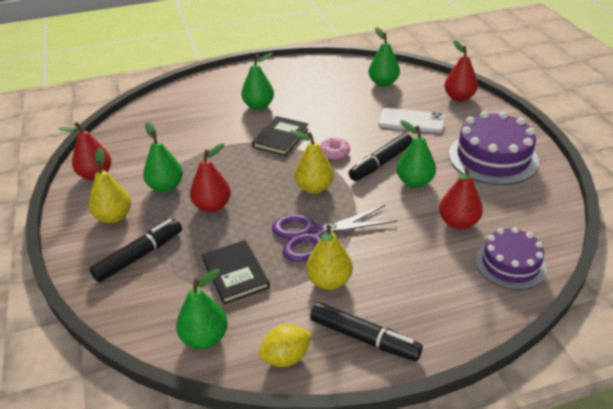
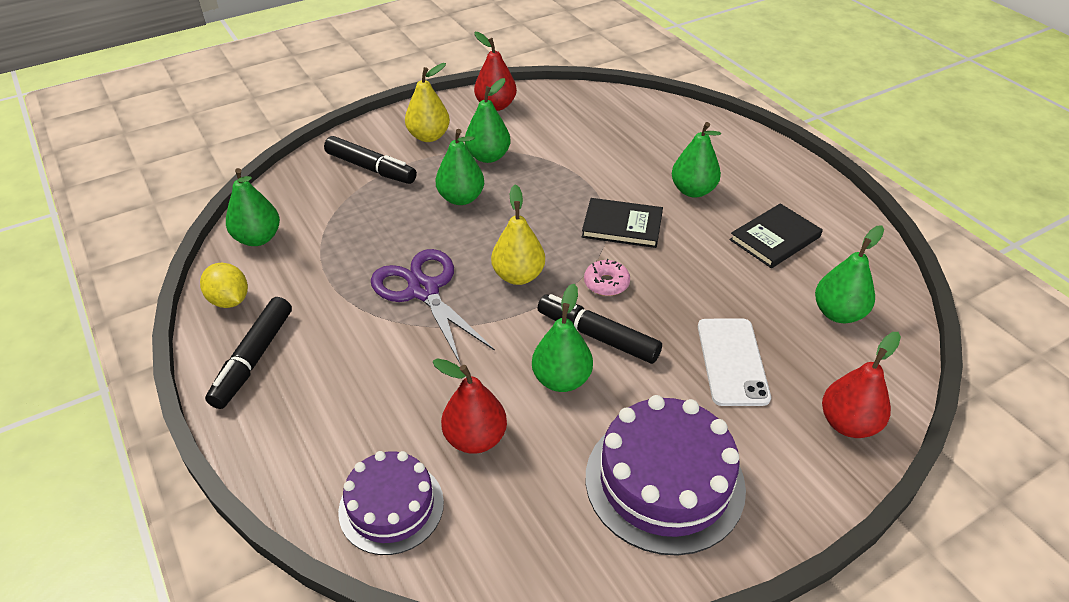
camera: 75 degrees right, 5 degrees up
(212, 206) = (461, 198): red pear -> green pear
(235, 273) = (350, 239): black book -> black book (775, 238)
(329, 281) = (343, 316): yellow pear -> none

